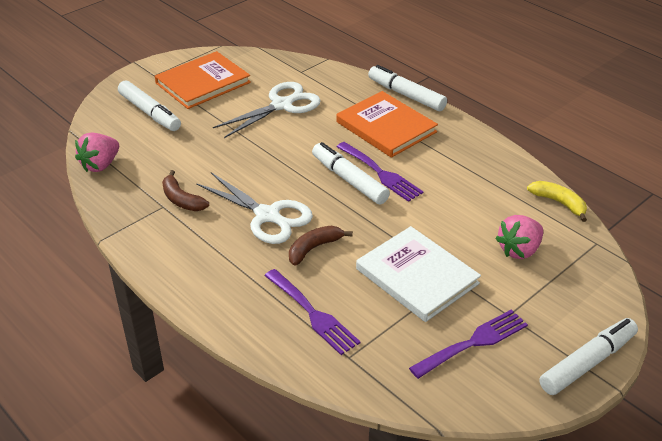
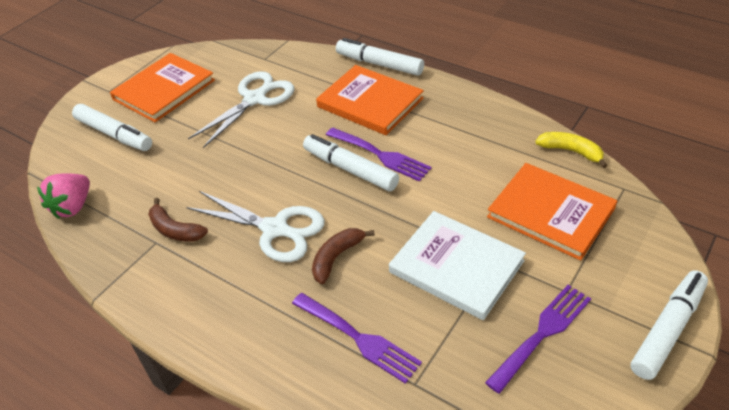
camera: 10 degrees left, 5 degrees up
(519, 250) = (550, 213): pink strawberry -> orange book

